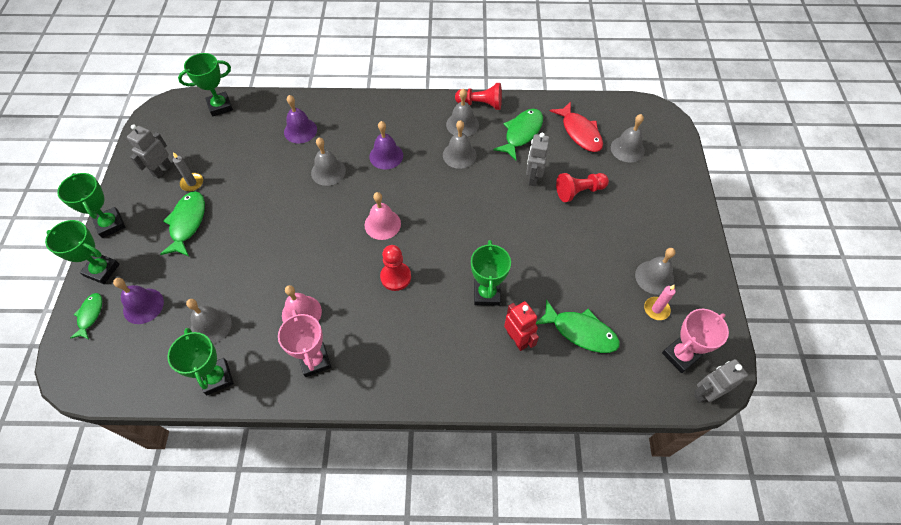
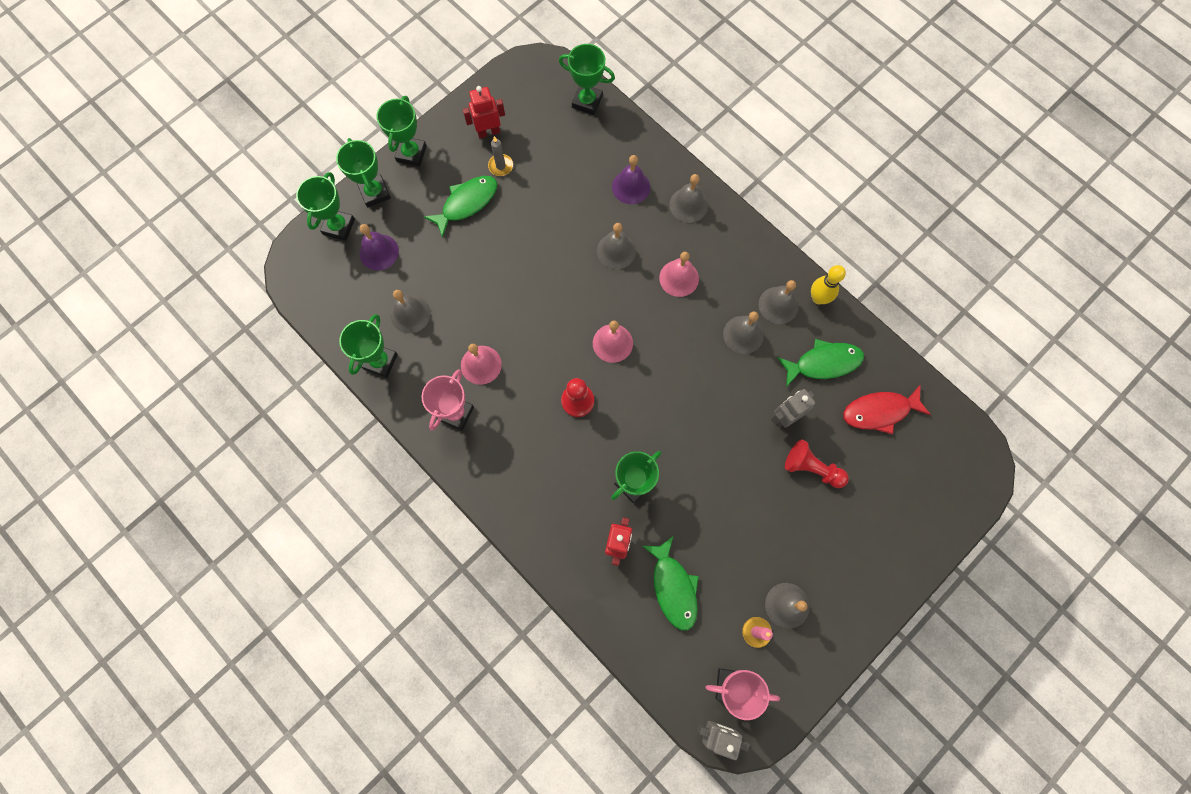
camera: 45 degrees right, 15 degrees up
(90, 315) = (339, 227): green fish -> green trophy
(162, 170) = (488, 132): grey robot -> red robot
(386, 156) = (679, 278): purple bell -> pink bell
(481, 104) = (818, 298): red pawn -> yellow bowling pin
(579, 132) = (880, 411): red fish -> red fish turned 60 degrees clockwise
(627, 149) = (906, 469): grey bell -> grey bell (688, 205)

